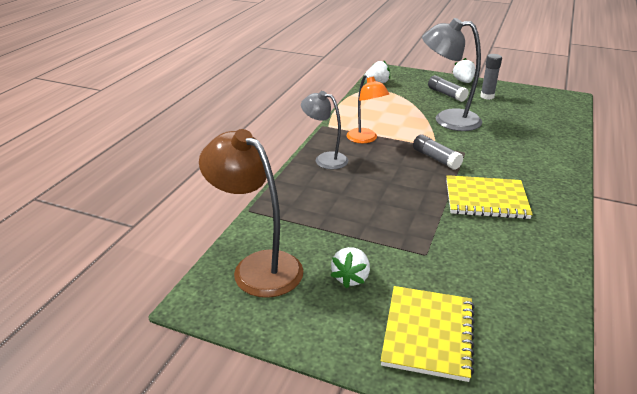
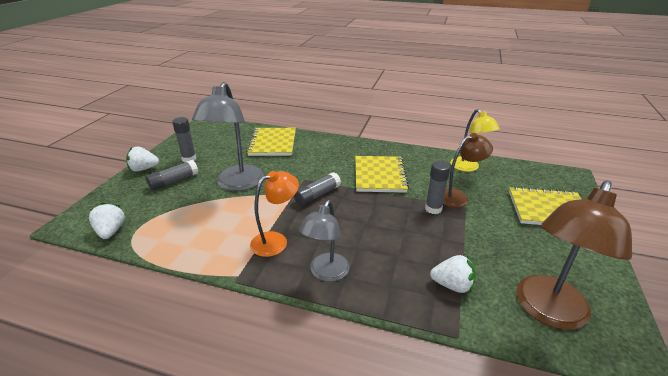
camera: 95 degrees left, 0 degrees up
(351, 277) = (519, 246): white strawberry -> white strawberry (452, 285)
(419, 228) = (433, 209): none -> grey glue stick
(449, 253) = (458, 196): none -> brown lamp
(533, 281) = (468, 167): none -> yellow lamp
(539, 134) = (272, 143): none -> yellow notebook

